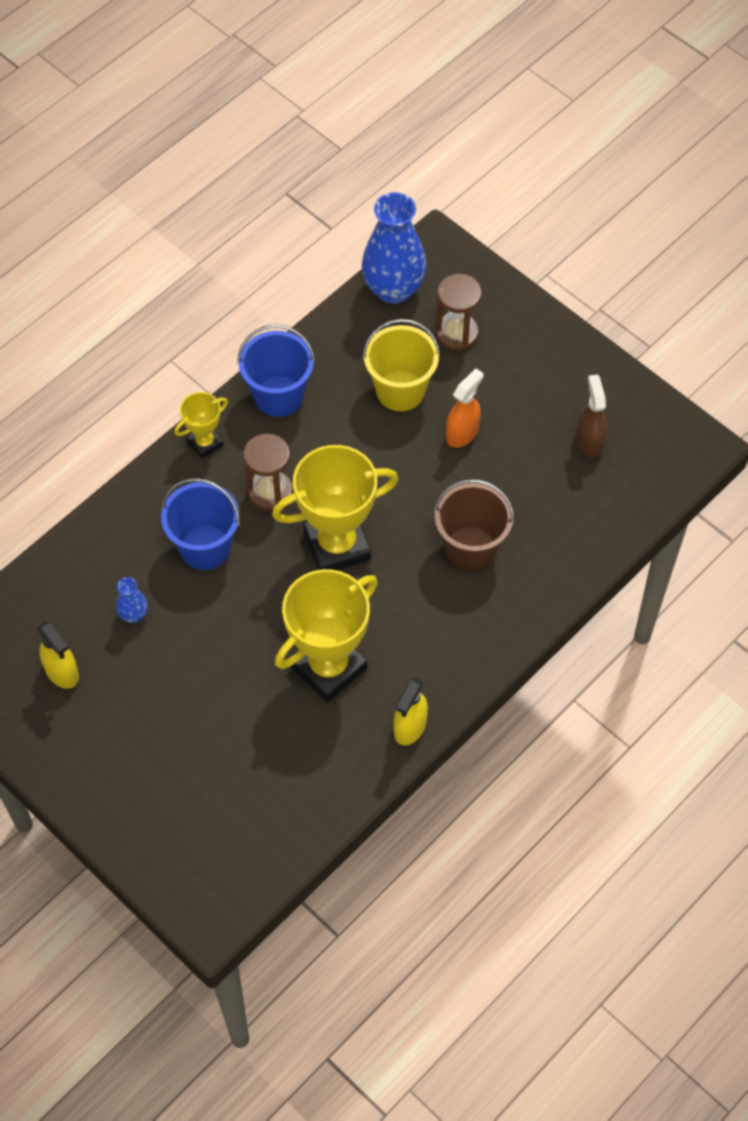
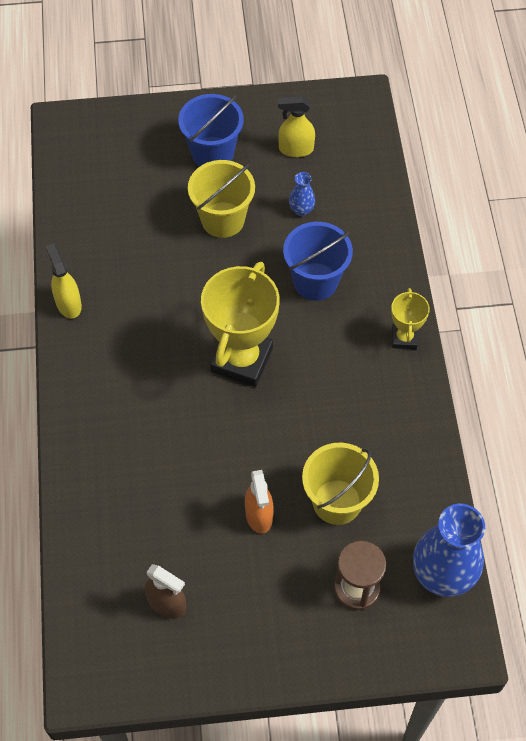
camera: 130 degrees right, 0 degrees up
(202, 672) = (223, 220): none -> yellow bucket
(270, 491) = (325, 350): brown hourglass -> none
(278, 396) = (405, 414): blue bucket -> blue bucket (212, 153)
(329, 667) = (156, 289): yellow trophy -> none
(471, 548) = (158, 443): brown bucket -> none

